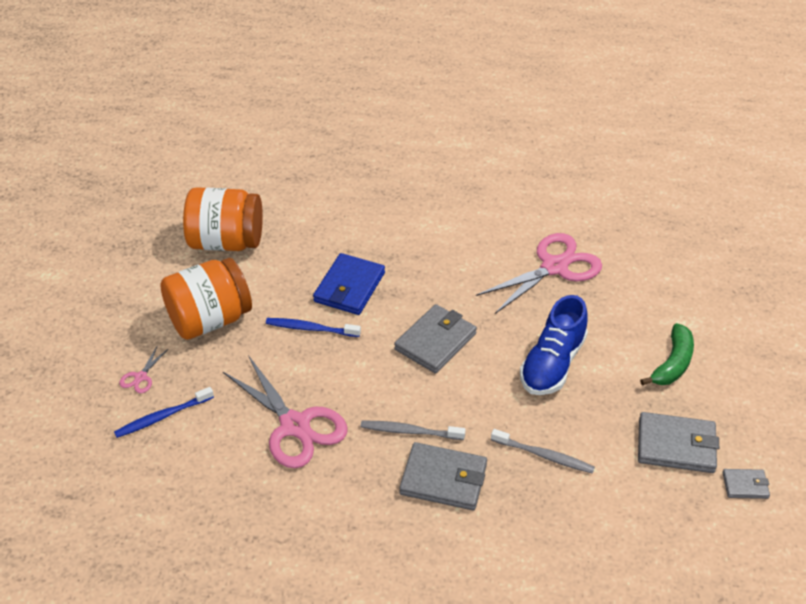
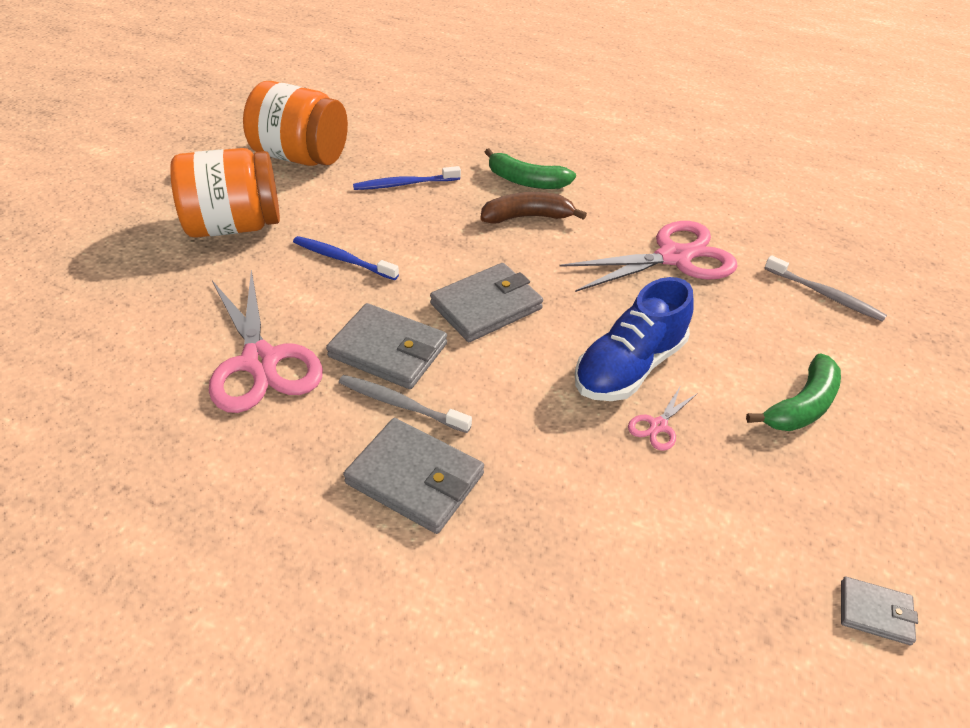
camera: 15 degrees right, 0 degrees up
(141, 377) = (119, 266): pink scissors -> pink scissors (658, 426)
(162, 417) = (112, 313): blue toothbrush -> blue toothbrush (404, 184)
(349, 287) = (412, 227): blue wallet -> none
(419, 223) = (526, 181): none -> green banana
(434, 257) = (527, 217): none -> brown banana
(544, 456) = (572, 484): grey toothbrush -> grey toothbrush (825, 295)
(676, 445) = (776, 520): grey wallet -> grey wallet (388, 350)

